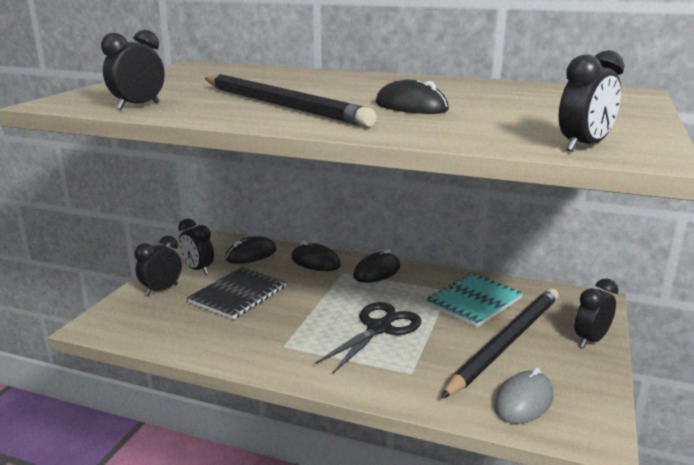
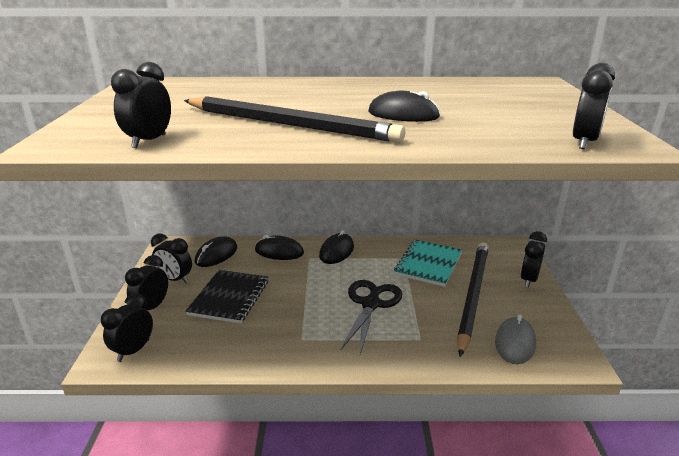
camera: 20 degrees left, 5 degrees up
(122, 323) = (133, 350): none -> black clock

